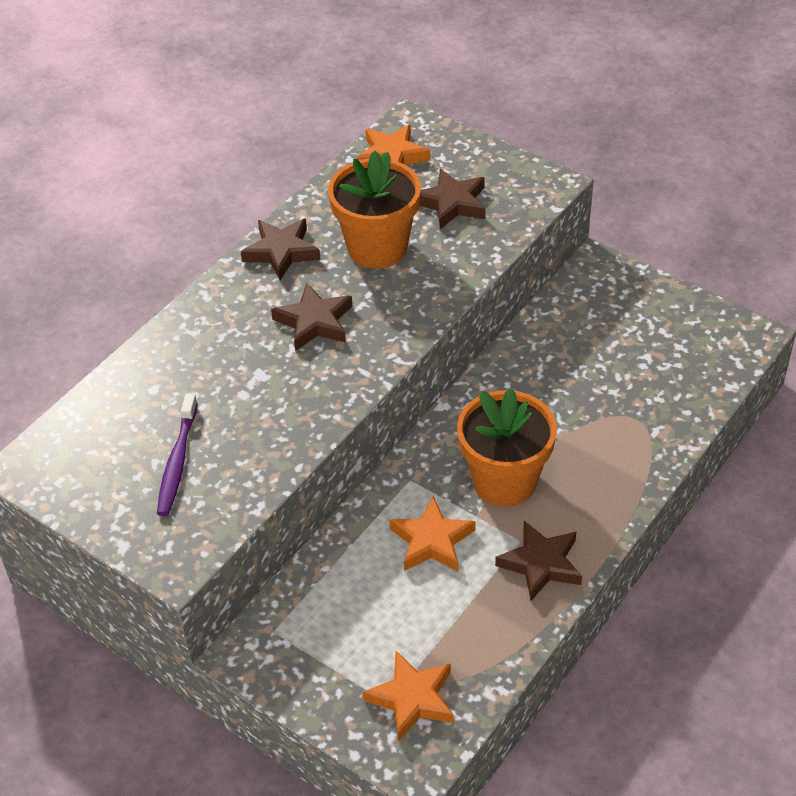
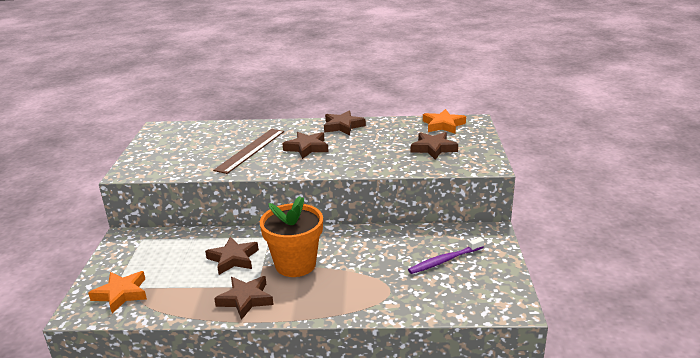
camera: 55 degrees right, 20 degrees down
(177, 462) = (187, 152): purple toothbrush -> purple toothbrush (444, 260)
(253, 385) = (250, 150): none -> brown ruler
(377, 248) = (375, 143): orange flower pot -> none
(432, 541) = (233, 259): orange star -> brown star

